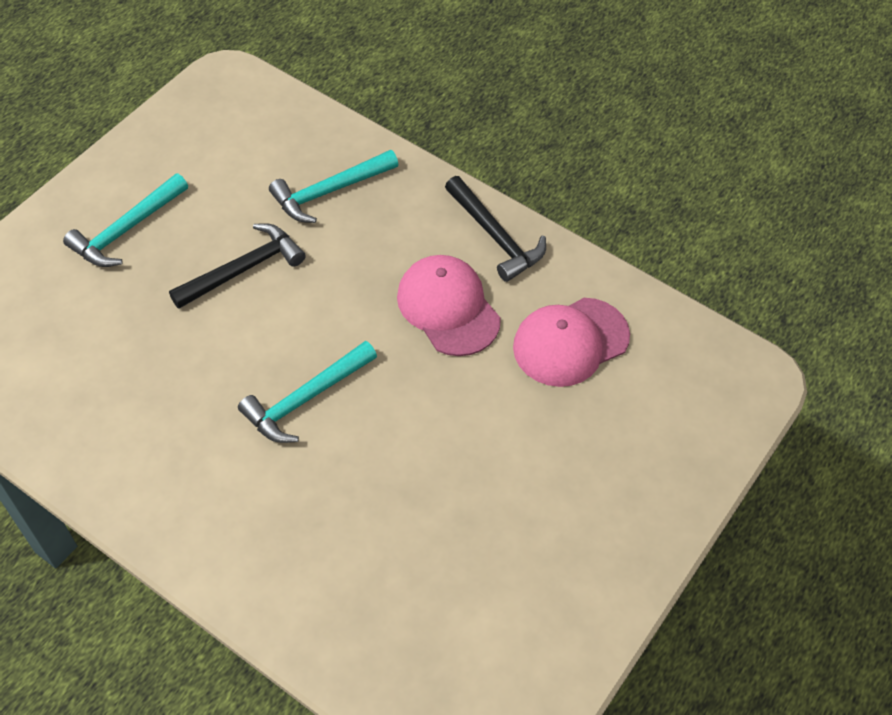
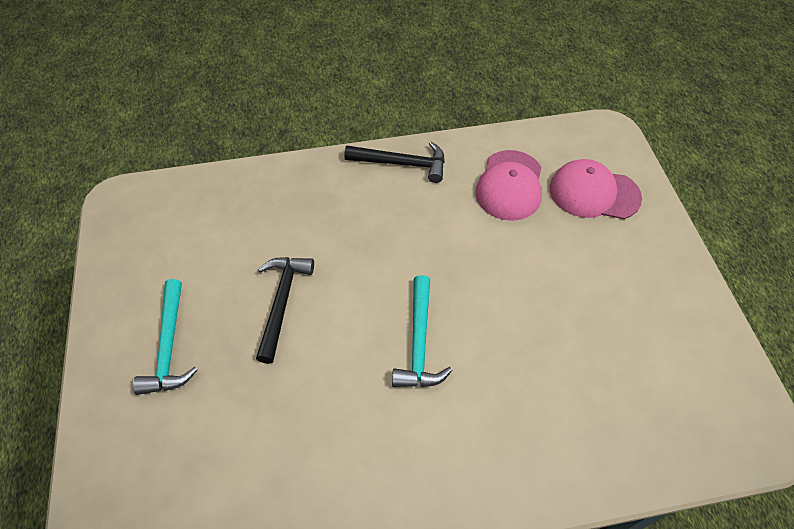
camera: 45 degrees left, 0 degrees up
(329, 191) = (277, 214): turquoise hammer -> none
(448, 308) = (428, 221): pink cap -> pink cap (594, 193)

